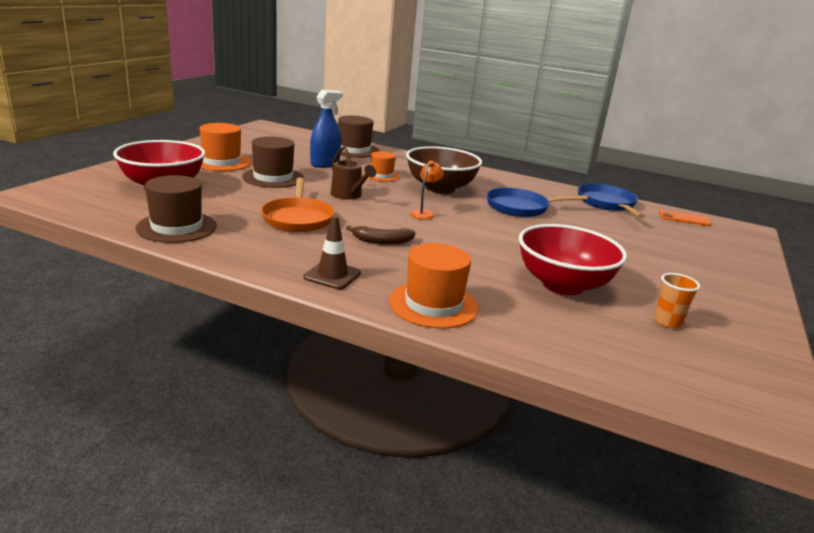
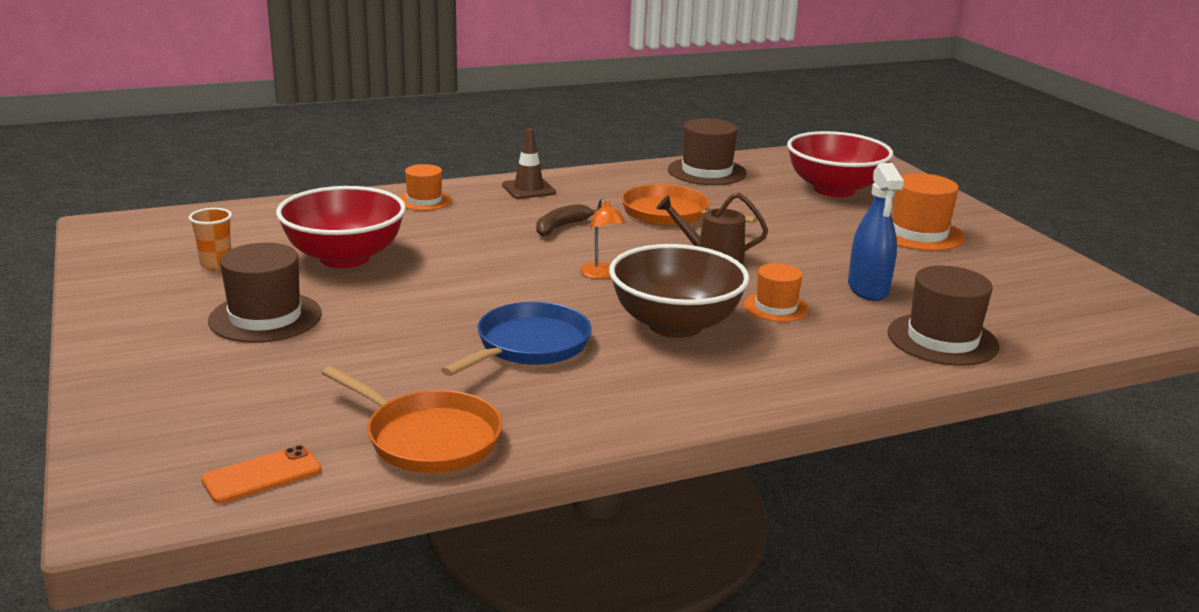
camera: 135 degrees right, 0 degrees up
(273, 177) = (825, 241): brown hat -> brown hat (265, 317)
(433, 304) = (424, 201): orange hat -> orange hat, size x0.63
(607, 203) = (428, 438): blue pan -> orange pan

